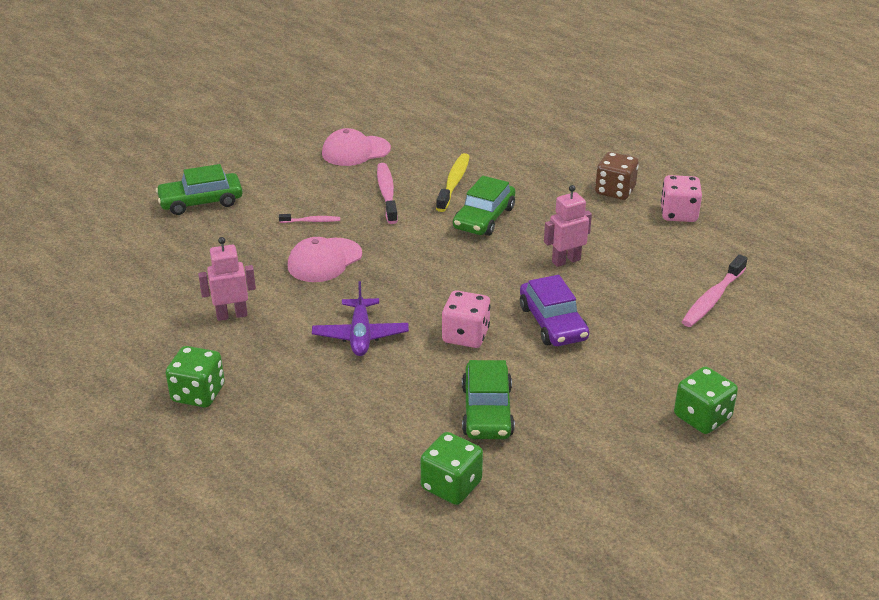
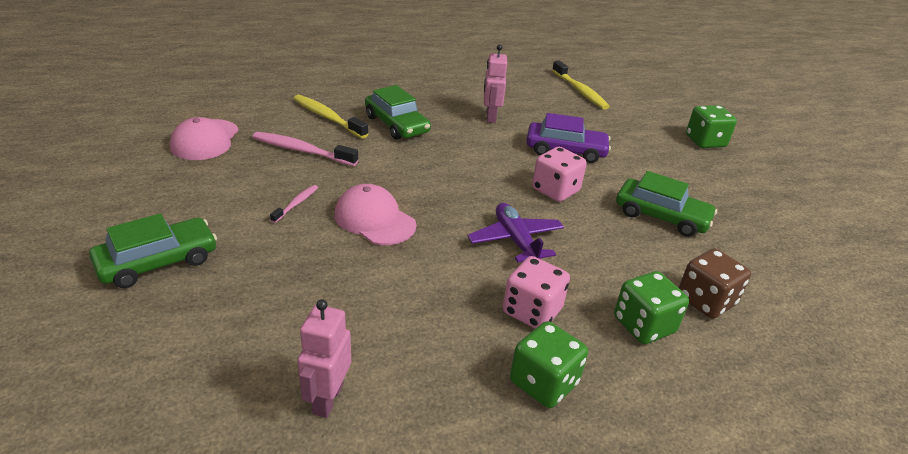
camera: 65 degrees left, 0 degrees up
(201, 202) = (158, 262): green car -> green car turned 135 degrees counterclockwise
(232, 315) = (415, 310): pink robot -> pink robot (327, 399)
(324, 260) = (374, 219): pink cap -> pink cap turned 150 degrees clockwise
(360, 335) = (515, 241): purple plane -> purple plane turned 135 degrees counterclockwise
(451, 485) = (750, 266): green dice -> green dice (643, 325)
(615, 191) = (420, 70): brown dice -> brown dice (706, 301)
(678, 214) = (473, 64): pink dice -> pink dice (532, 311)
(712, 299) = (580, 91): pink toothbrush -> yellow toothbrush

